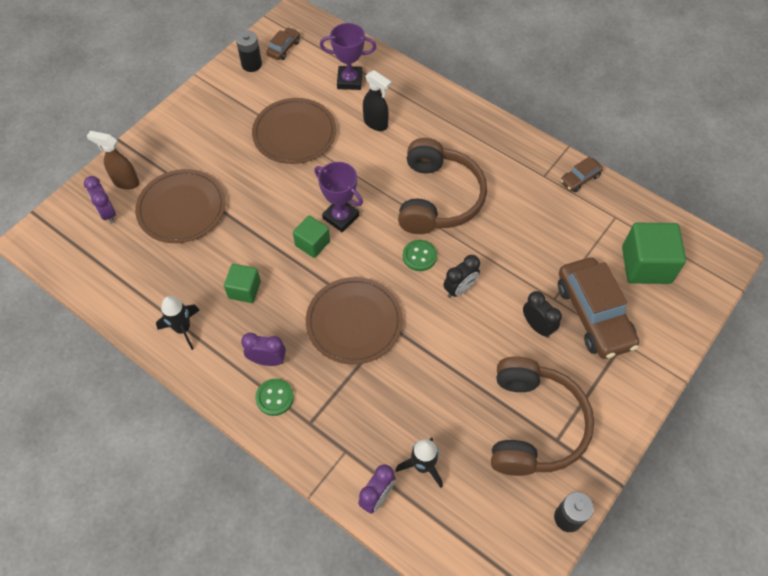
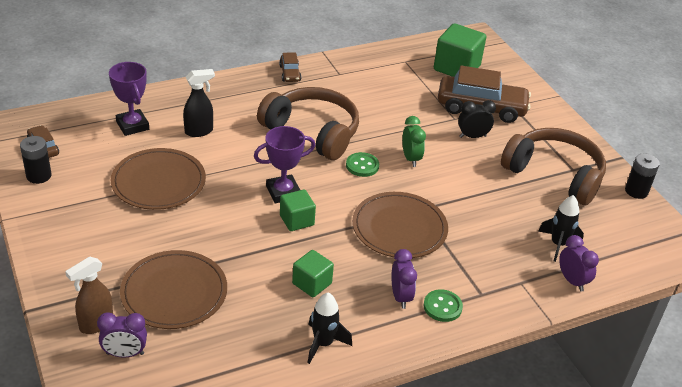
camera: 65 degrees left, 20 degrees down
(267, 360) = (400, 297): purple clock -> purple clock turned 135 degrees clockwise
(349, 81) = (132, 125): purple trophy -> purple trophy turned 60 degrees counterclockwise
(459, 289) = (410, 158): black clock -> green clock
(580, 179) = (357, 60): brown car -> brown car (290, 73)

